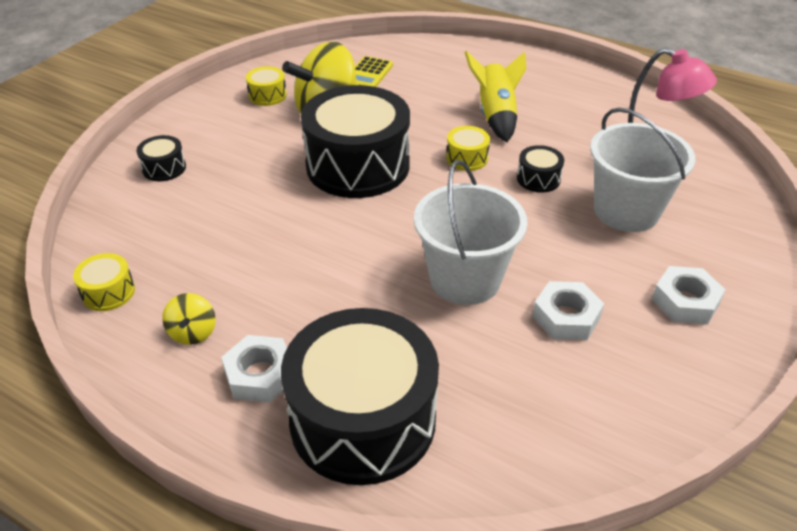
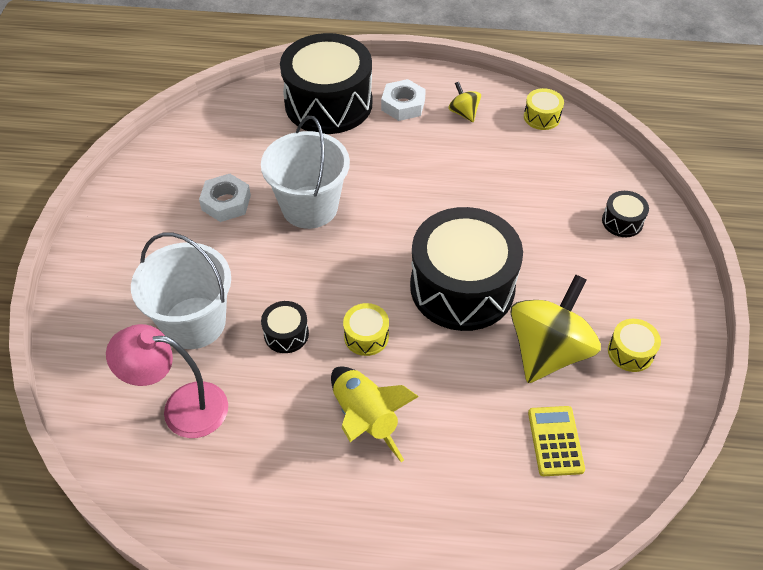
camera: 155 degrees right, 10 degrees up
(685, 301) = (138, 245): white nut -> none

